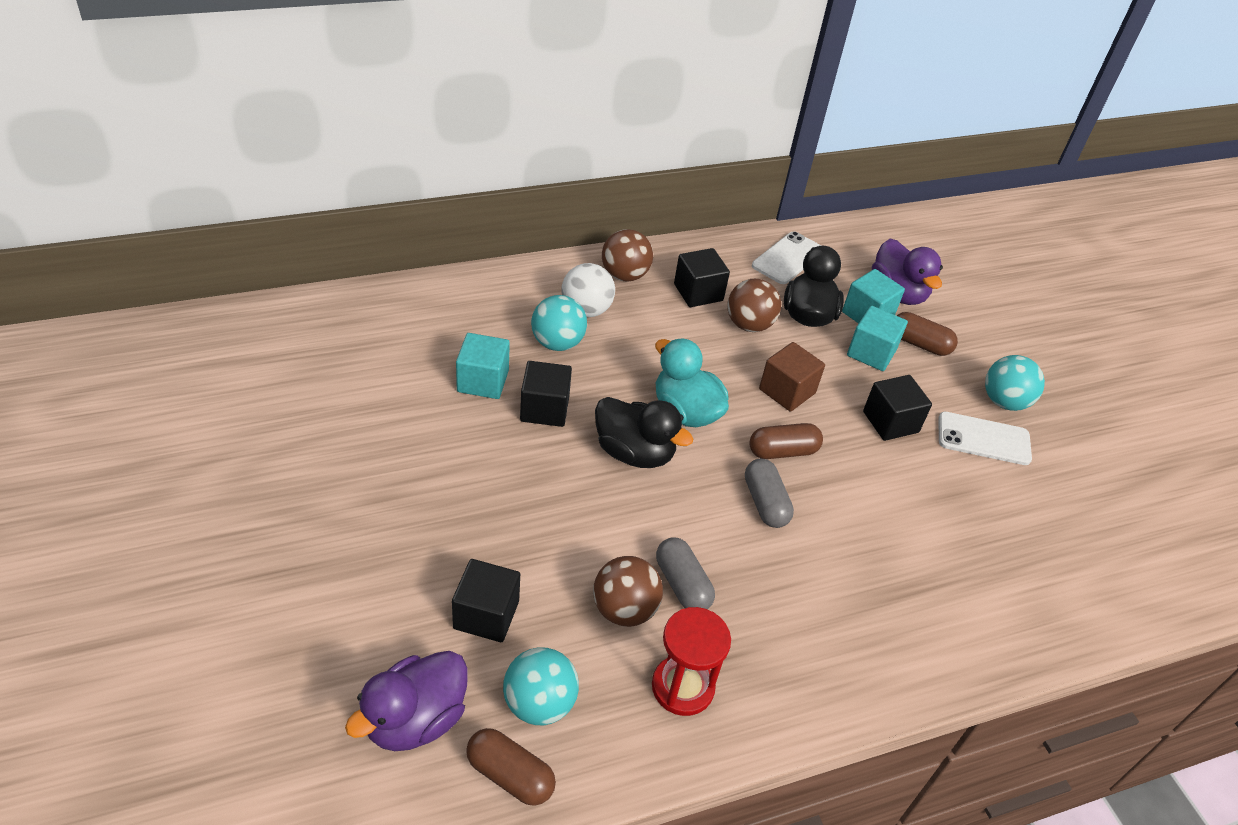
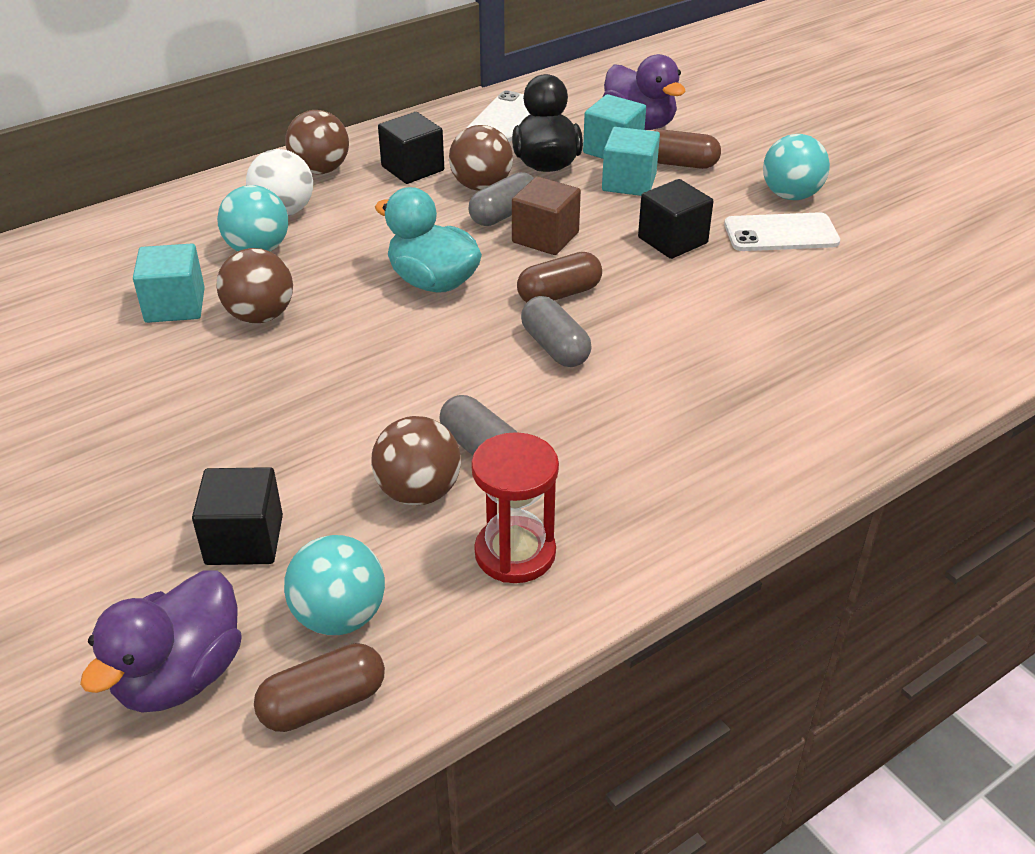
camera: 10 degrees left, 5 degrees down
(510, 775) = (323, 703): brown capsule -> brown capsule turned 45 degrees counterclockwise
(544, 409) = (260, 316): black cube -> brown ball
(634, 452) = (383, 334): black duck -> none
(760, 359) = (504, 214): none -> grey capsule

